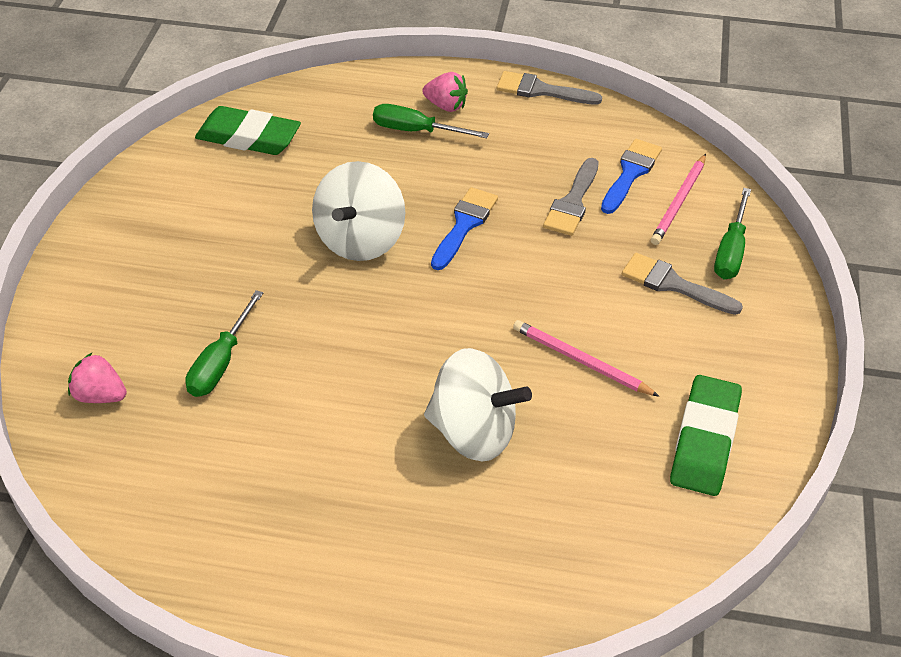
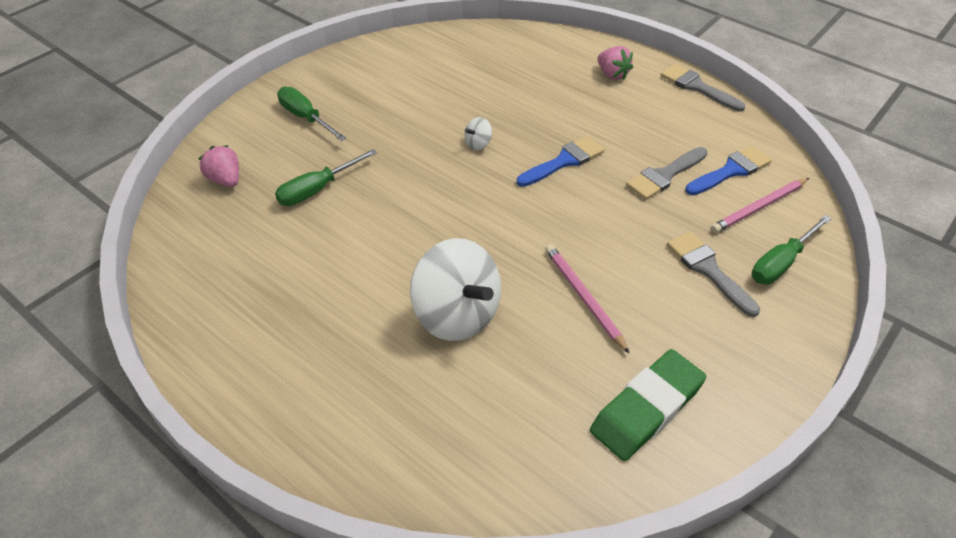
camera: 30 degrees right, 0 degrees up
(248, 137) = (452, 51): green eraser -> none
(360, 240) = (478, 144): white spinning top -> white spinning top, size x0.41
(416, 131) = (576, 84): green screwdriver -> green screwdriver (306, 118)

